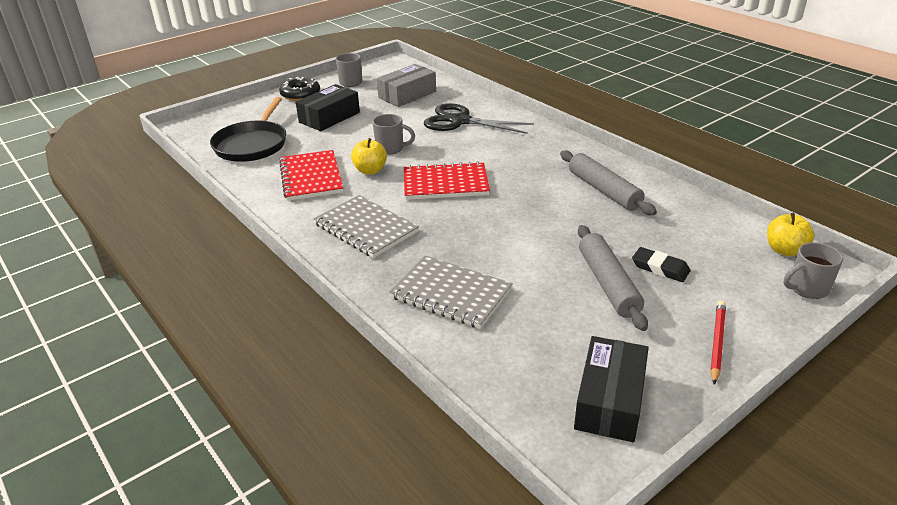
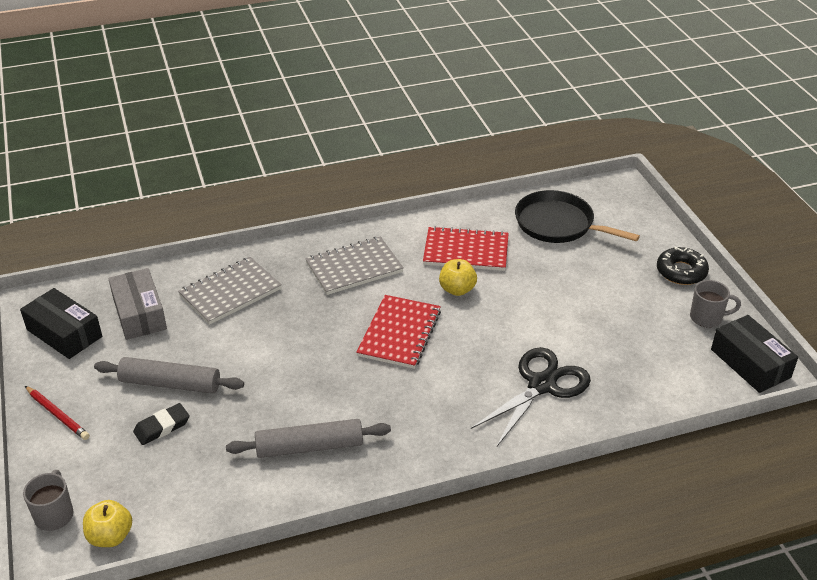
camera: 110 degrees right, 5 degrees up
(329, 117) = (602, 283): black box -> black box (750, 363)
(391, 149) = (498, 313): grey mug -> none
(407, 95) = (644, 359): grey box -> grey box (139, 313)

